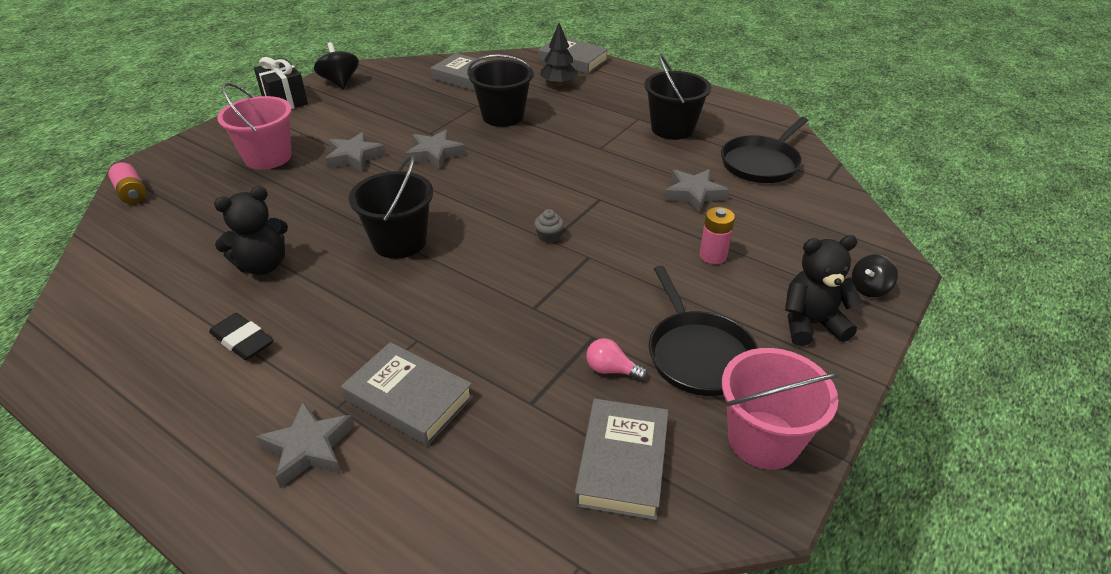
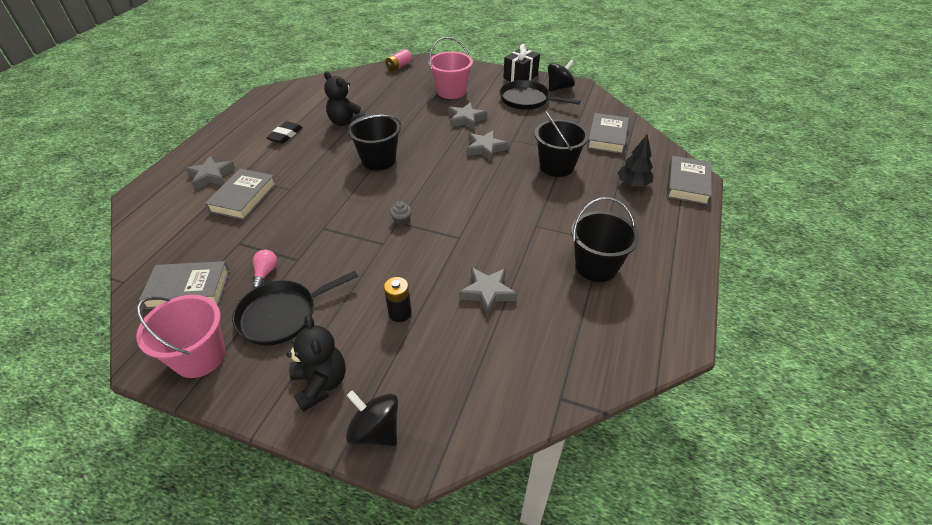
camera: 75 degrees right, 5 degrees up
(713, 256) = (400, 313): pink battery -> black battery
(761, 163) = (565, 338): black pan -> black pan (527, 100)
(869, 288) = (375, 430): black spinning top -> black spinning top, size x1.51

